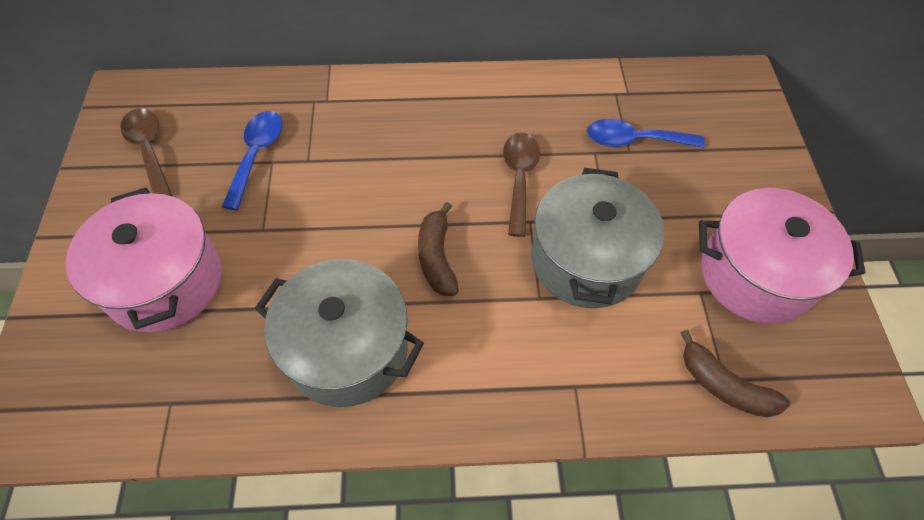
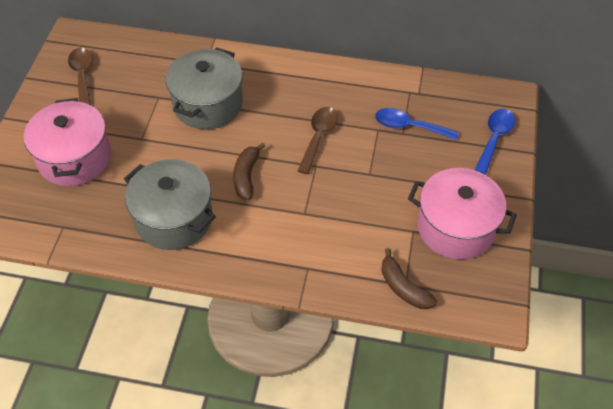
camera: 15 degrees right, 5 degrees down
(257, 155) = (150, 91): blue spoon -> blue spoon (494, 139)
(586, 260) = (344, 197): grey pot -> grey pot (208, 104)

